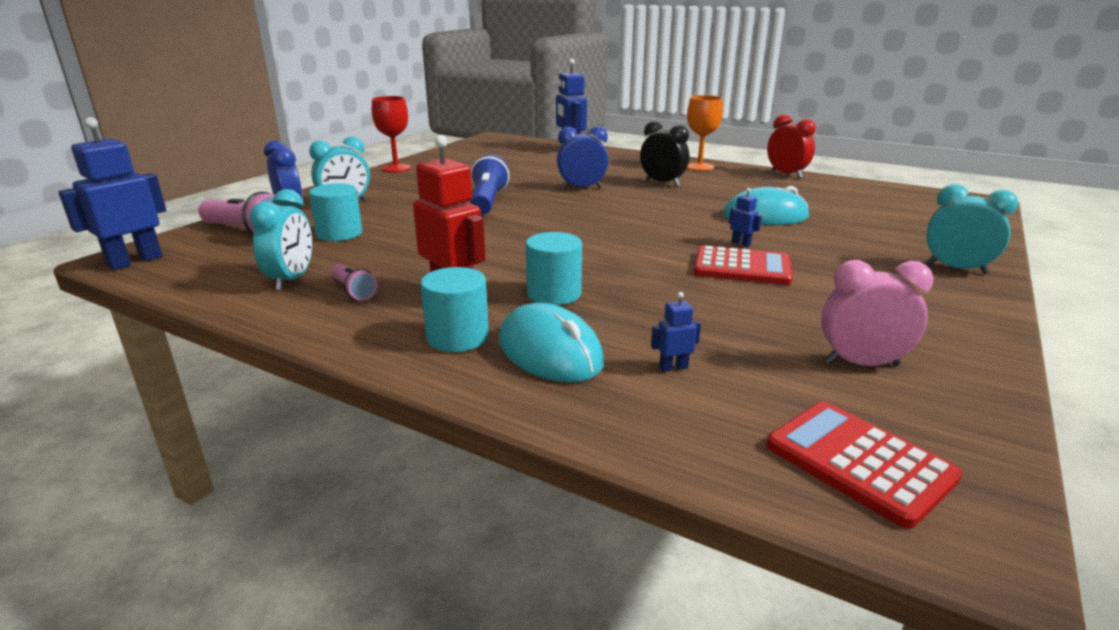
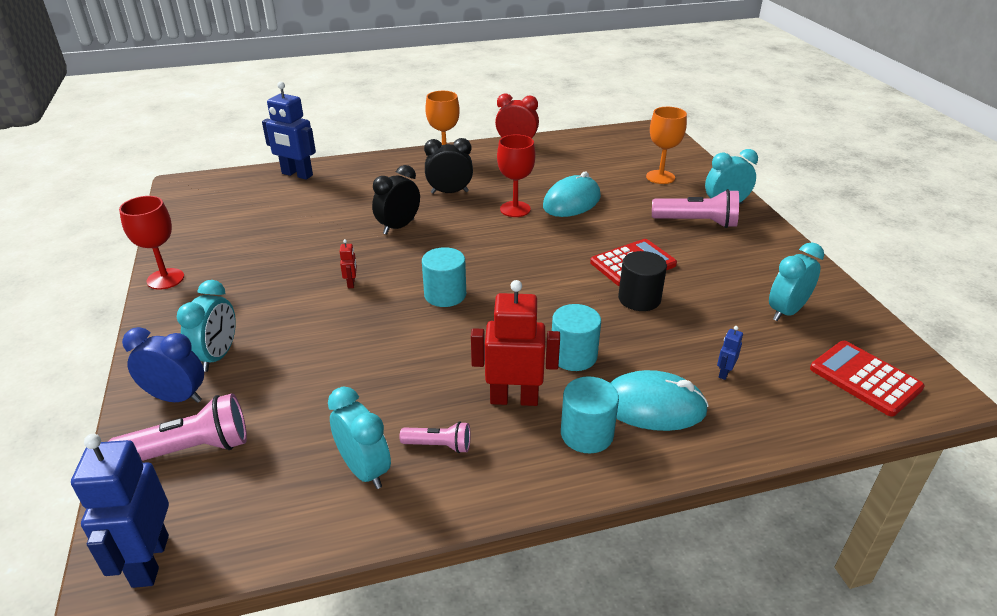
camera: 45 degrees left, 10 degrees up
(339, 234) = (294, 395): turquoise cylinder -> turquoise cylinder (445, 295)
(487, 202) = (351, 283): blue flashlight -> red robot
(582, 188) = (398, 227): blue clock -> black clock
(696, 288) = (639, 299): none -> black cylinder
(698, 205) = (515, 209): none -> red goblet
(741, 243) = (599, 239): blue robot -> none
(859, 461) = (865, 378): red calculator -> red calculator turned 45 degrees clockwise
(861, 364) = (786, 311): pink clock -> turquoise clock
(886, 267) = (696, 222): none -> pink flashlight
(908, 229) = (660, 177): none -> orange goblet

